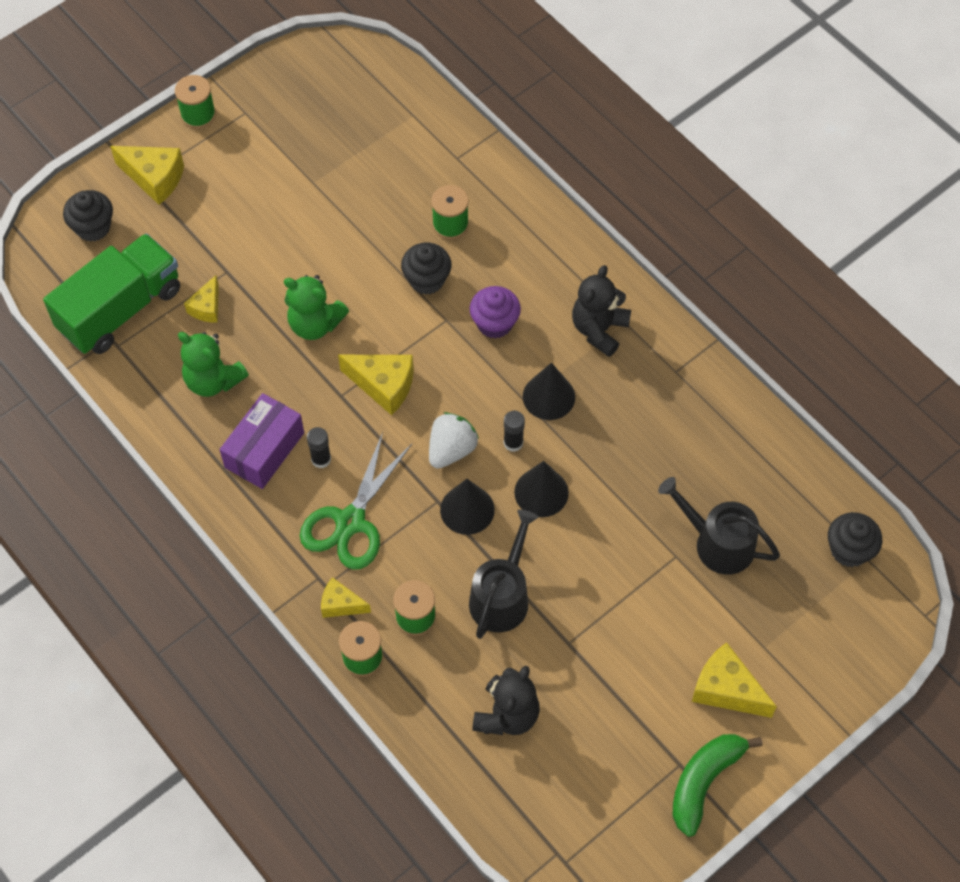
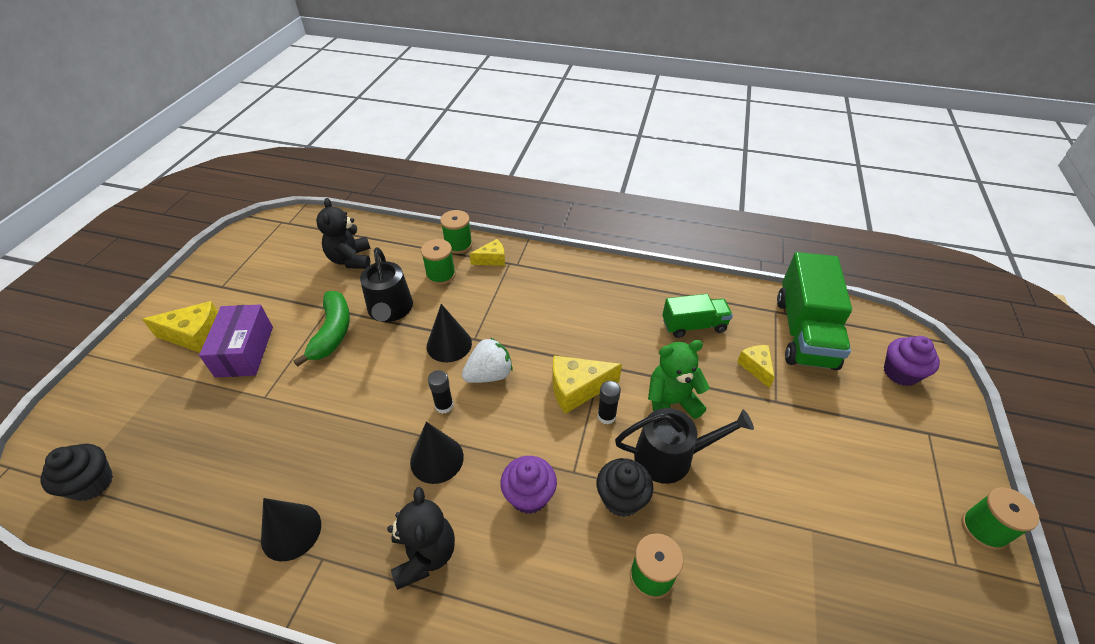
camera: 145 degrees right, 15 degrees down
(93, 227) = (900, 373): black cupcake -> purple cupcake
(154, 178) = (922, 440): yellow cheese -> none
(213, 380) = (694, 326): green teddy bear -> green truck
(264, 450) = (616, 306): purple box -> purple box (245, 351)
(321, 459) = (575, 320): black glue stick -> black glue stick (606, 416)
(350, 522) = (523, 298): green scissors -> none
(451, 450) = (489, 375): white strawberry -> white strawberry turned 120 degrees counterclockwise
(541, 492) = (399, 383): black cone -> black cone (291, 531)
(704, 782) = (201, 285): green banana -> green banana (333, 332)
(718, 543) = (228, 424): black watering can -> black watering can (670, 456)

